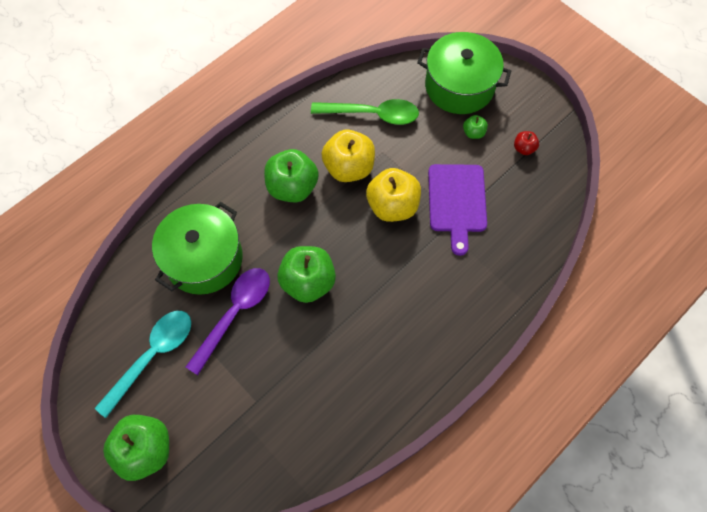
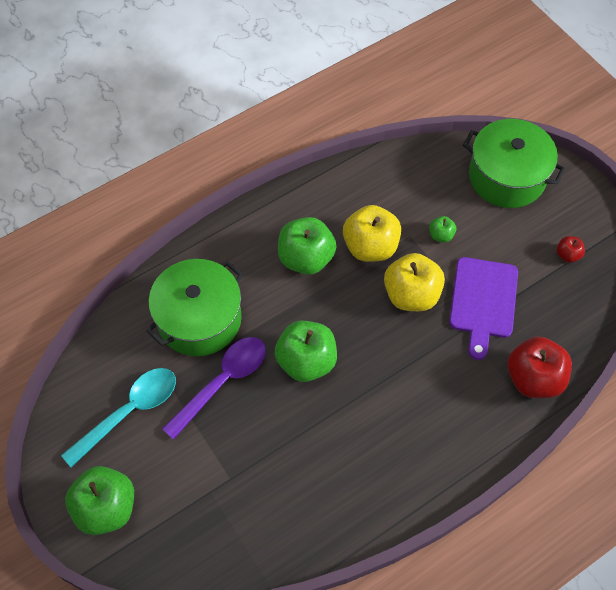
camera: 10 degrees right, 5 degrees down
(372, 114) = (405, 193): green spoon -> none
(473, 133) = (514, 230): green apple -> green apple (441, 235)
(512, 264) = (533, 378): none -> red apple

